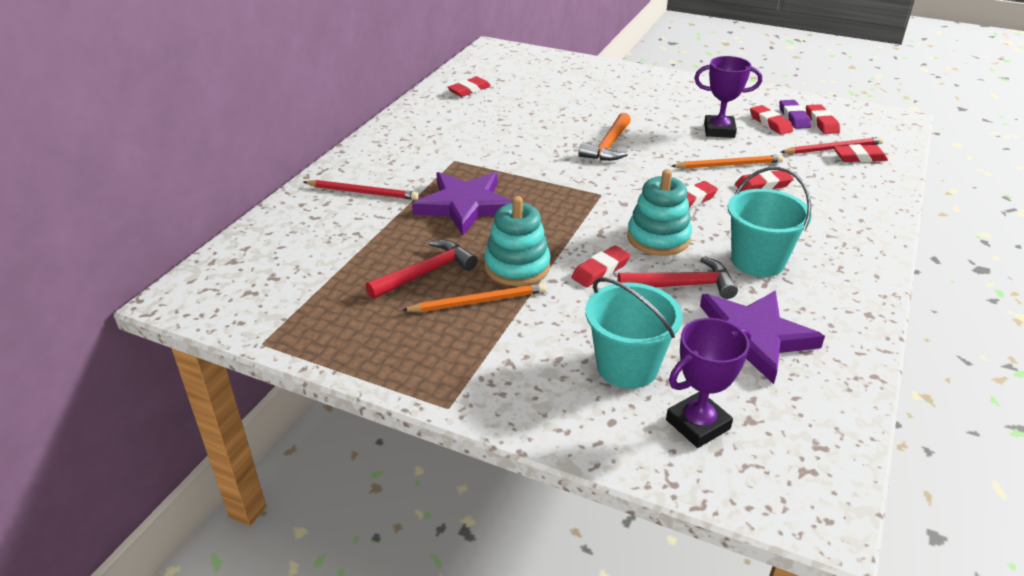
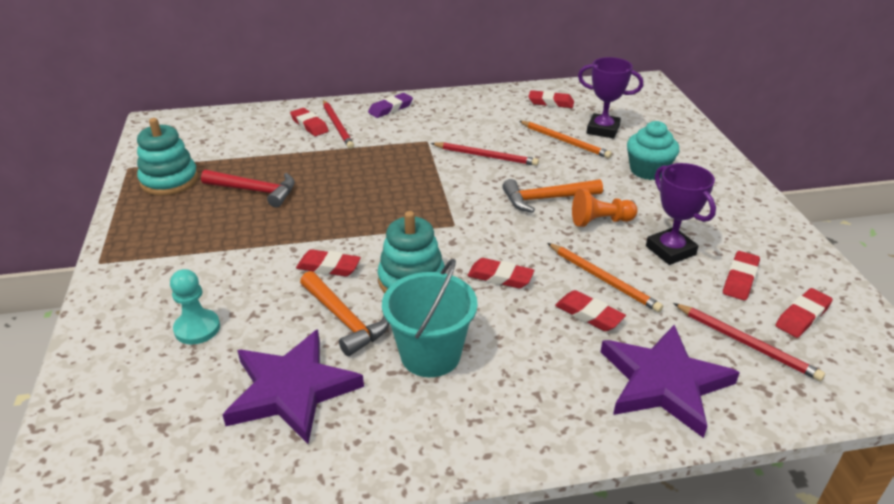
camera: 55 degrees right, 0 degrees up
(465, 205) = (364, 170): purple star -> purple star (664, 382)
(477, 301) = (235, 226): orange pencil -> orange pencil (564, 141)
(515, 145) = (485, 156): none -> red pencil
(517, 267) = (297, 225): turquoise stacking toy -> turquoise stacking toy (169, 180)
(616, 97) = (648, 170): none -> turquoise cupcake
(627, 367) = (197, 328): turquoise bucket -> turquoise pawn
(660, 139) = (600, 221): none -> orange pawn
(682, 285) = (344, 320): red hammer -> orange hammer
(697, 424) = (140, 394): purple trophy -> purple trophy (603, 130)
(793, 117) = (782, 292): purple eraser -> purple eraser (390, 108)
(859, 157) = (755, 371): red eraser -> red eraser (309, 125)

